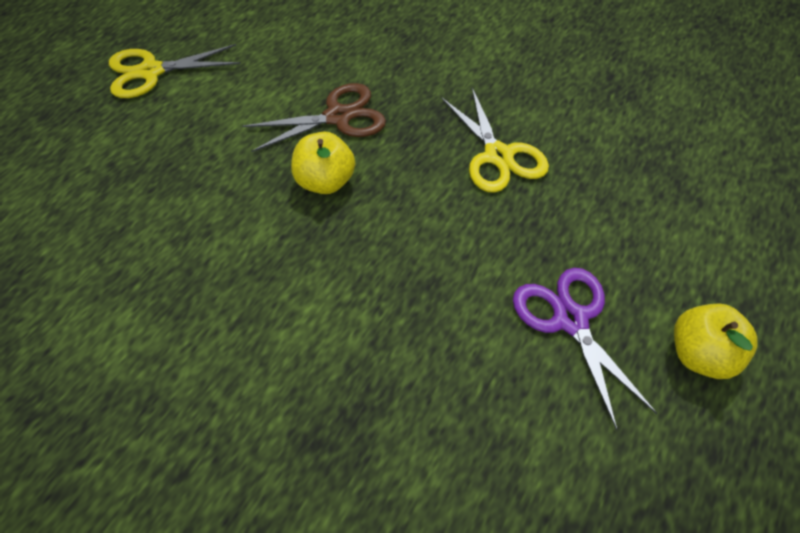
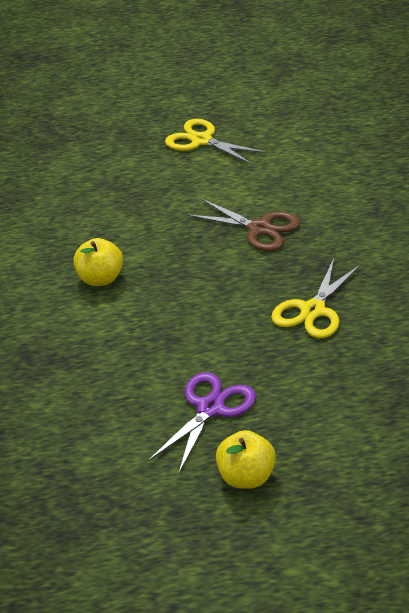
camera: 55 degrees right, 15 degrees down
(325, 182) = (200, 256): yellow apple -> yellow apple (100, 279)

